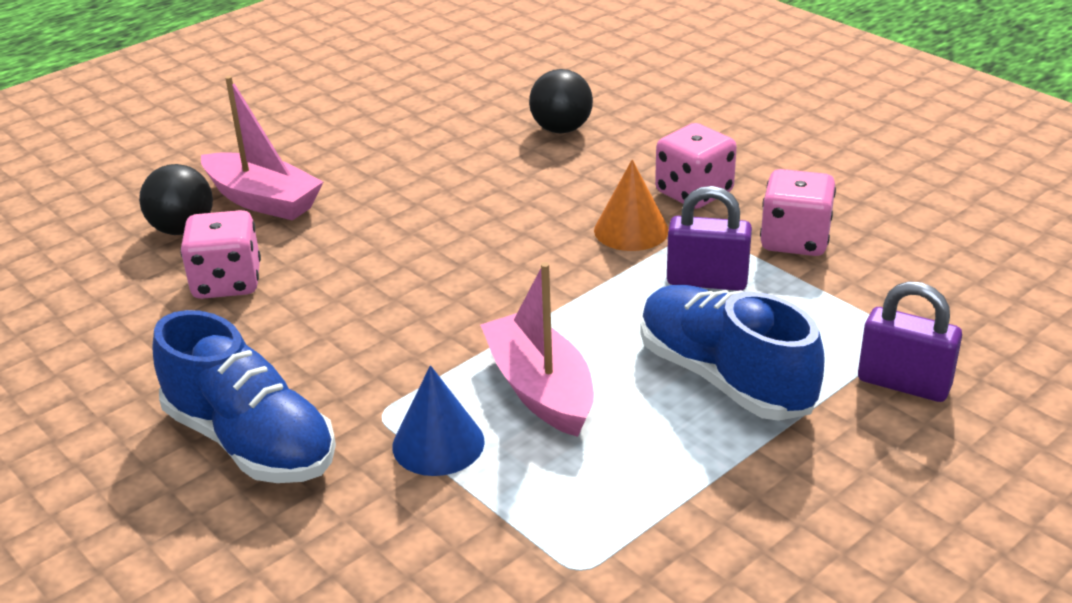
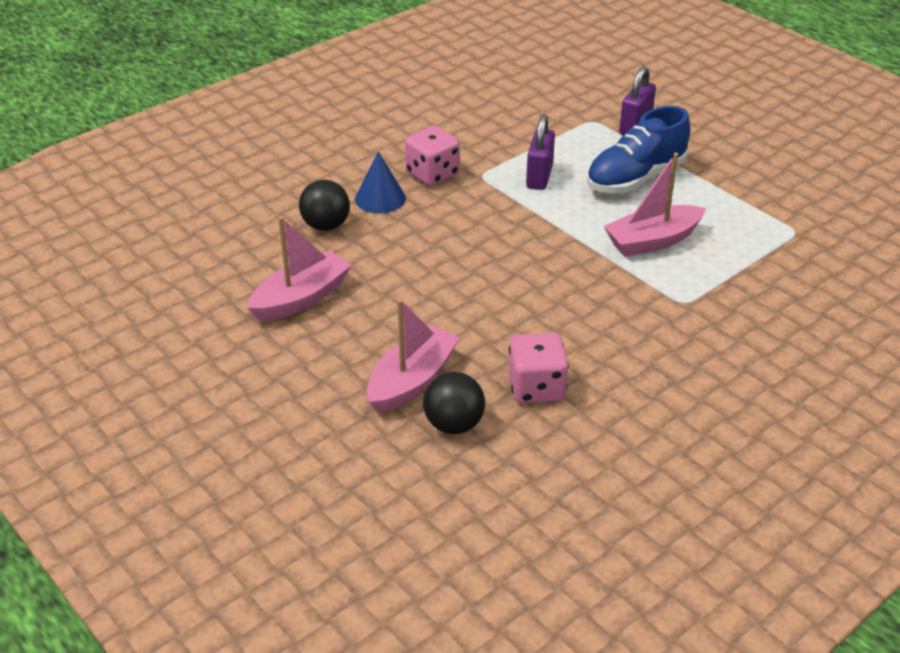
camera: 90 degrees left, 5 degrees up
(251, 441) = (719, 355): blue shoe -> none
(419, 127) = (301, 298): none -> pink boat
(438, 444) = (708, 278): blue cone -> blue cone (380, 198)
(631, 230) = (477, 201): orange cone -> none
(795, 240) = (495, 143): pink dice -> none

